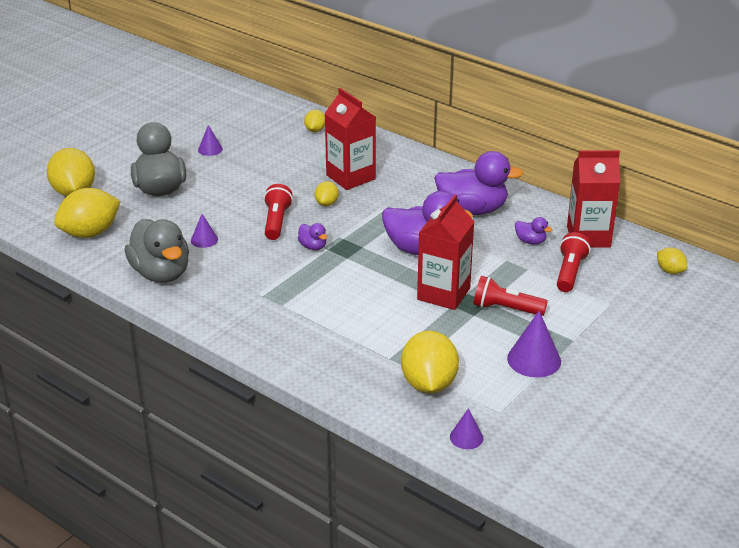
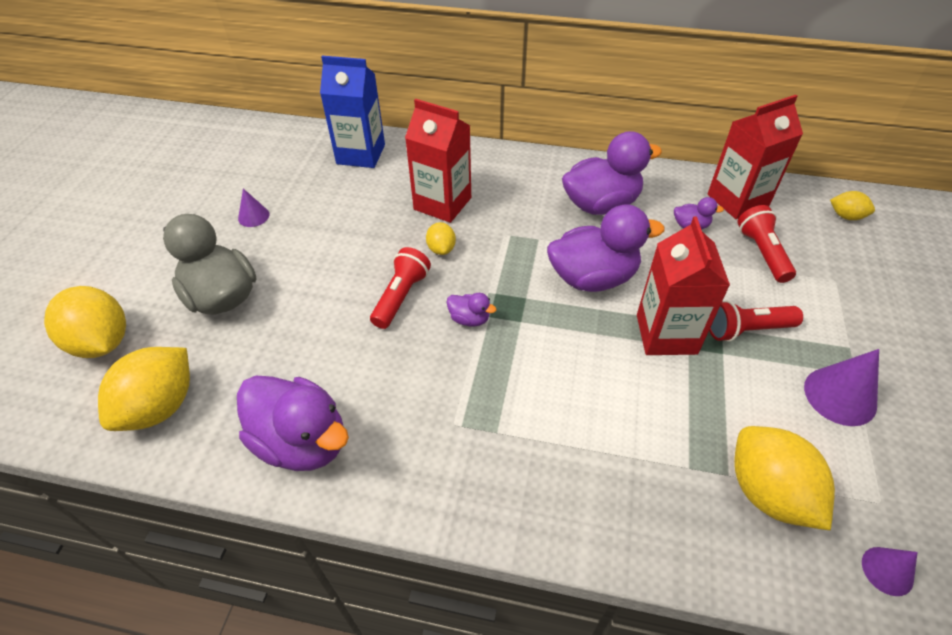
camera: 25 degrees left, 15 degrees up
(161, 273) = (302, 441): grey duck -> purple duck
(204, 240) = (327, 359): purple cone -> none
(276, 222) = (401, 297): red flashlight -> red flashlight turned 45 degrees clockwise
(315, 130) = (361, 154): yellow lemon -> blue carton

